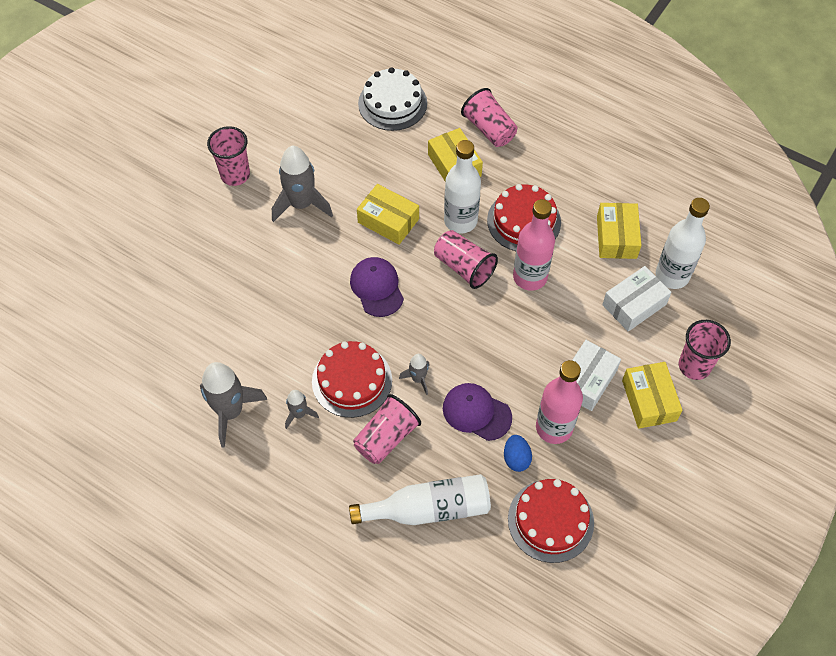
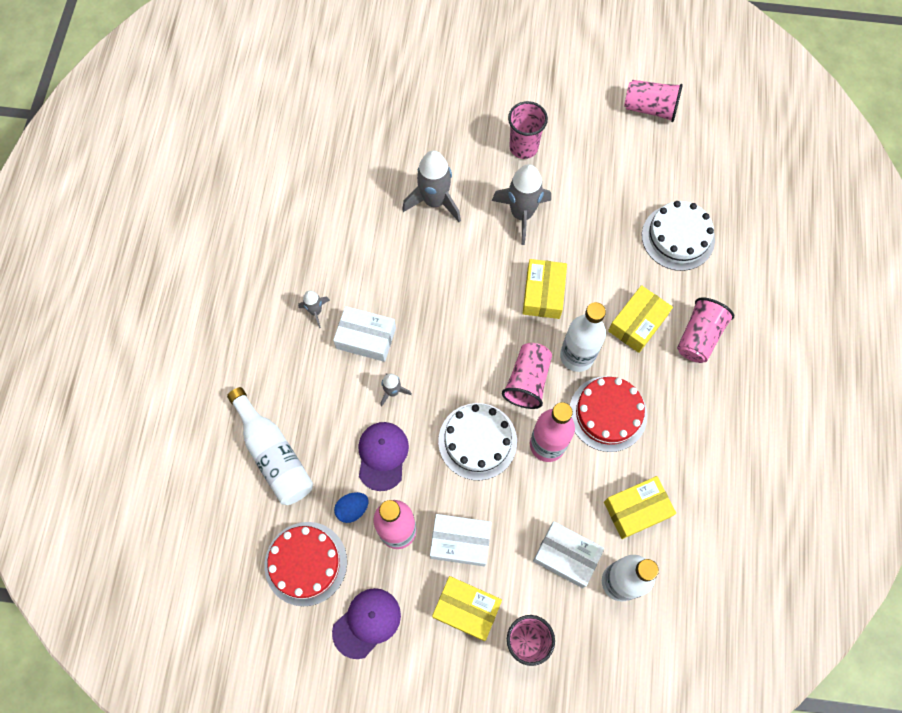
camera: 65 degrees right, 10 degrees up
(231, 412) = (295, 258): grey rocket -> grey rocket (434, 201)
(352, 380) = (366, 338): red cake -> white box
(377, 288) = (467, 316): purple cap -> purple cap (367, 623)
(386, 437) = (325, 390): pink cup -> pink cup (650, 108)
(500, 329) = (477, 441): none -> white cake
(649, 400) = (466, 609): yellow box -> yellow box turned 60 degrees clockwise

